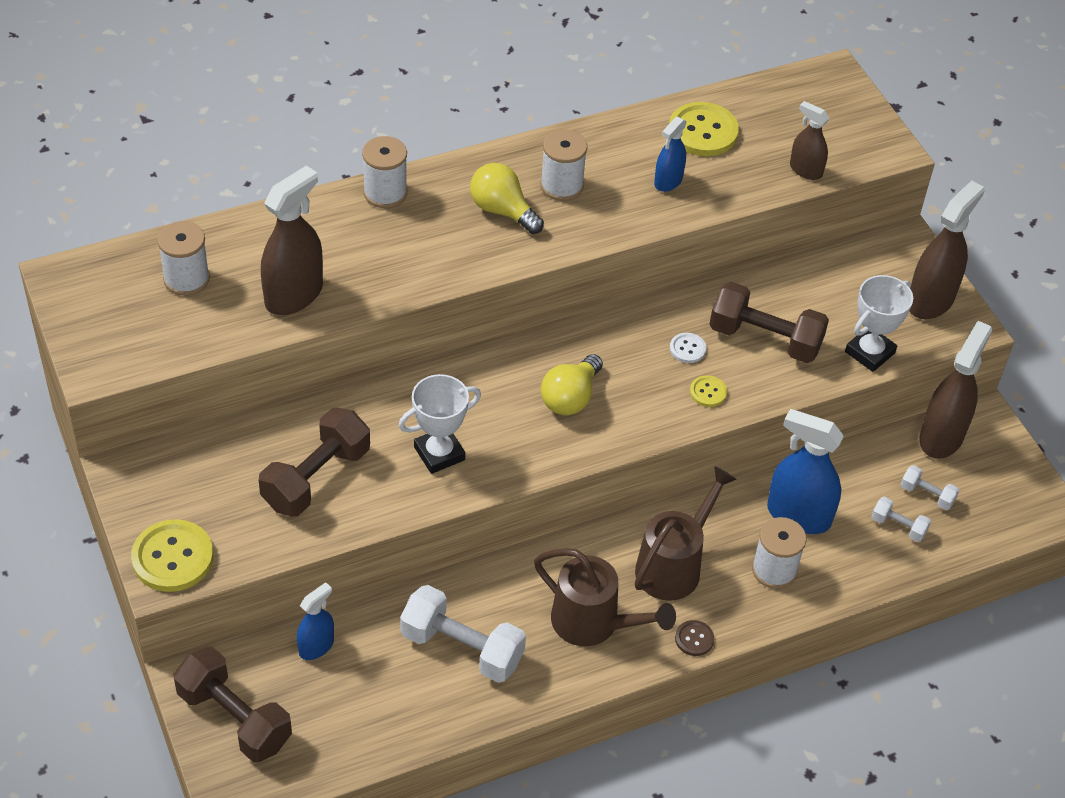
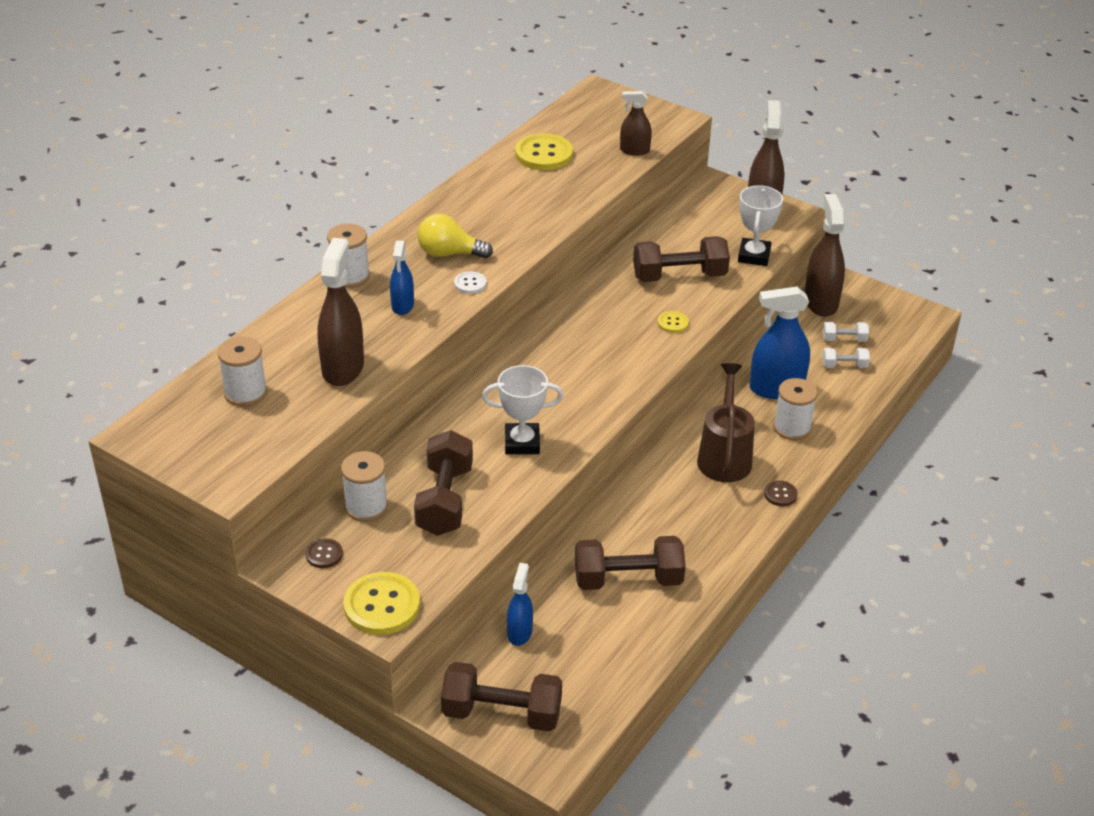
camera: 30 degrees left, 10 degrees down
(165, 477) = (324, 554): none -> brown button
(439, 453) = (522, 443): white trophy -> white trophy turned 60 degrees clockwise
(462, 648) = (628, 580): white dumbbell -> brown dumbbell
(561, 186) = (477, 222): white spool -> white spool (366, 506)
(570, 398) = (582, 367): yellow light bulb -> none
(594, 624) = (705, 518): brown watering can -> none
(668, 181) = (549, 191): blue spray bottle -> blue spray bottle (402, 305)
(687, 349) = (634, 303): white button -> white button (470, 284)

